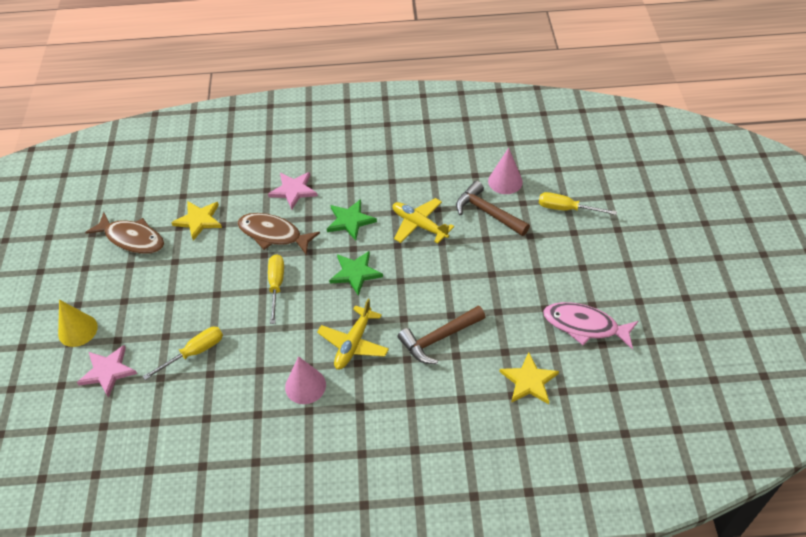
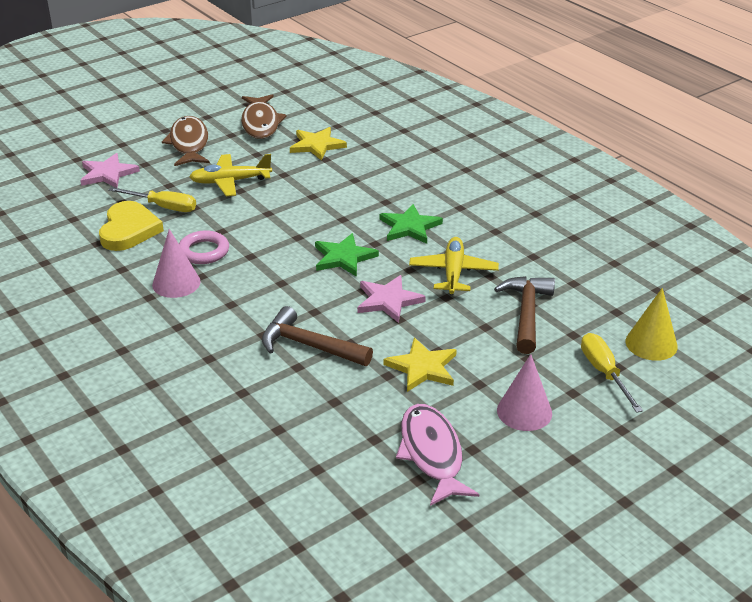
camera: 55 degrees right, 15 degrees down
(78, 330) = (138, 142): yellow cone -> yellow cone (651, 344)
(207, 389) = (129, 230): none -> yellow heart
(273, 234) = (343, 190): brown fish -> brown fish (189, 144)
(276, 285) = (281, 218): yellow screwdriver -> none
(279, 351) = (204, 251): none -> pink ring
(293, 190) = (411, 179): pink star -> pink star (388, 300)
(353, 343) = (252, 292): yellow plane -> yellow plane (230, 181)
(505, 181) = (590, 308): pink cone -> pink cone (524, 411)
(529, 381) = (308, 435): yellow star -> yellow star (422, 367)

